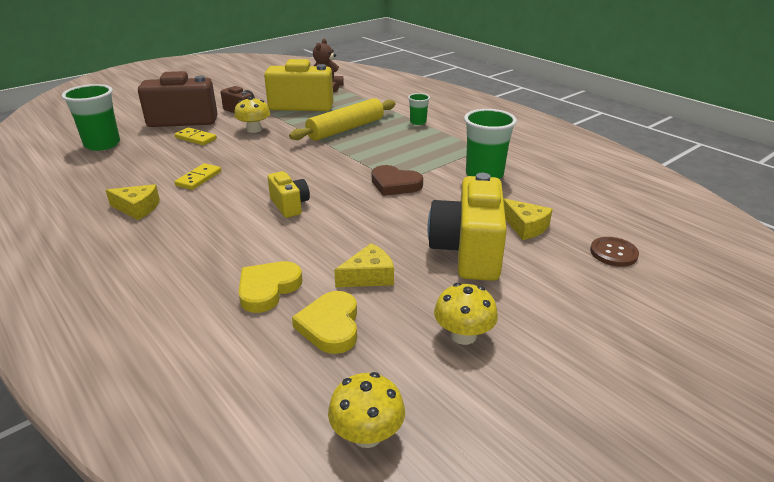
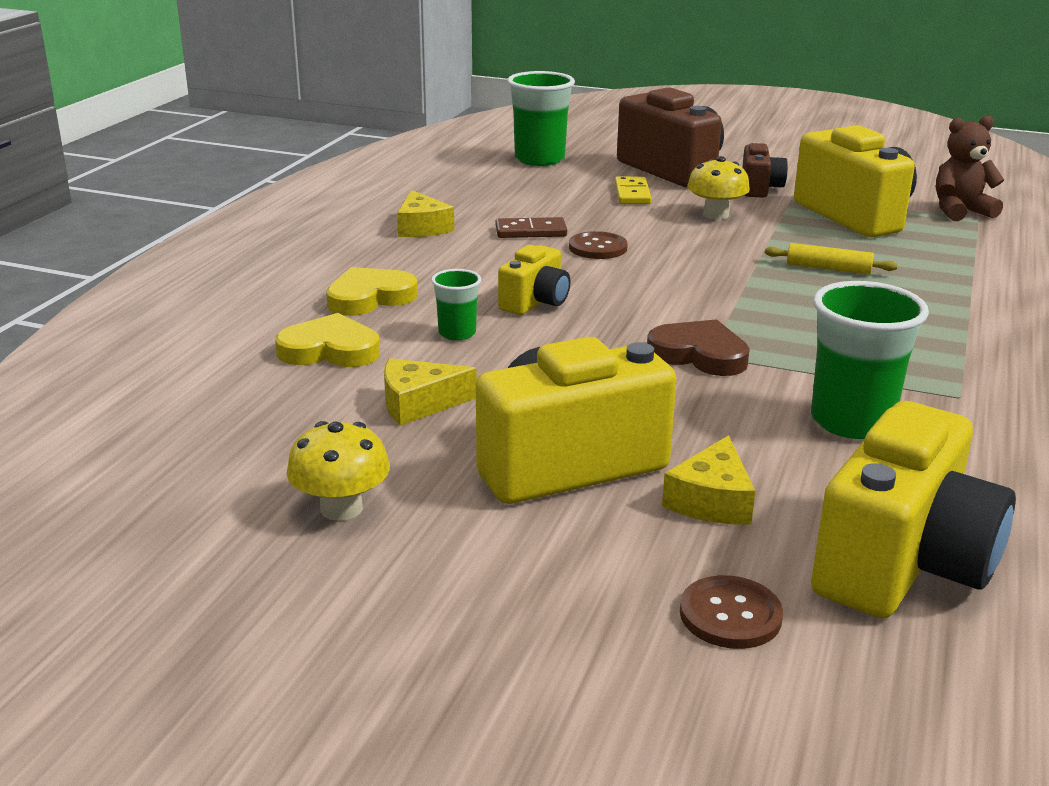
camera: 60 degrees right, 5 degrees down
(198, 178) = (531, 231): yellow domino -> brown domino
(248, 168) = (597, 248): none -> brown button
(330, 326) = (288, 409): yellow heart -> yellow heart (370, 298)
(346, 129) = (828, 268): yellow rolling pin -> yellow rolling pin, size x0.50
(367, 434) = (108, 487): yellow mushroom -> none
(369, 276) = (418, 404): yellow cheese -> yellow cheese turned 135 degrees clockwise
(395, 184) = (699, 354): brown heart -> brown heart turned 120 degrees clockwise
(418, 122) = (964, 314): green cup -> green cup (457, 333)
(594, 205) = (902, 564): none -> yellow camera

